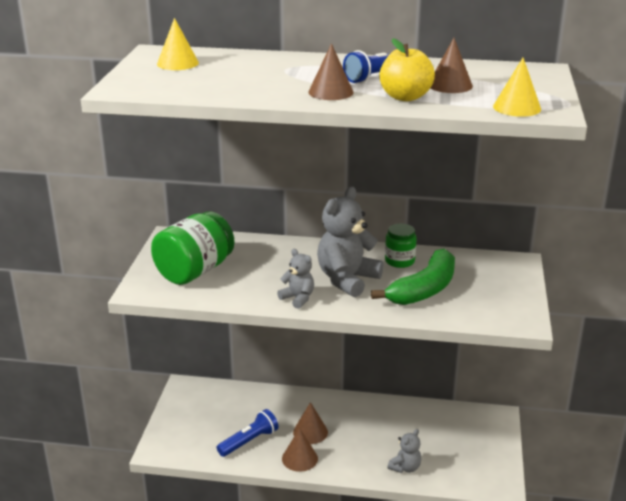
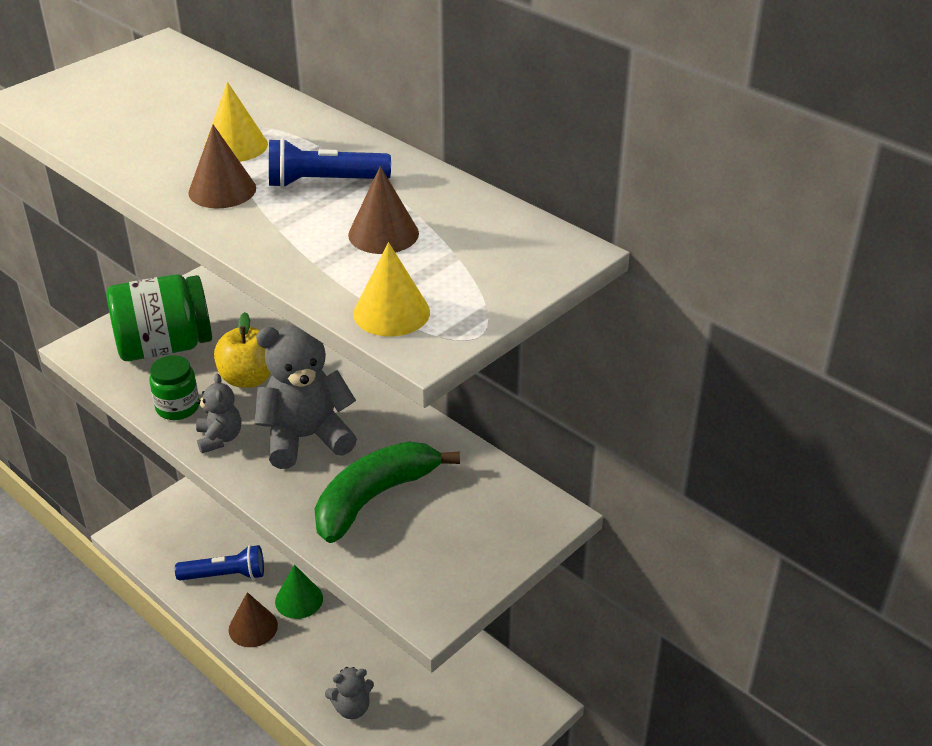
camera: 35 degrees right, 10 degrees up
(177, 63) = (149, 76): yellow cone -> yellow cone (235, 146)
(310, 432) = (299, 599): brown cone -> green cone
(399, 261) = (402, 439): green jar -> green jar (177, 407)
(405, 97) = (290, 234): yellow apple -> yellow apple (249, 378)
(424, 289) = (374, 498): green banana -> green banana turned 150 degrees clockwise

